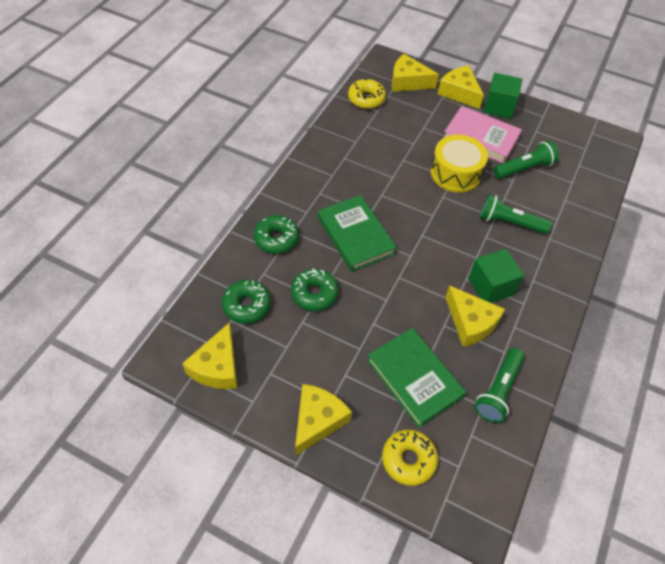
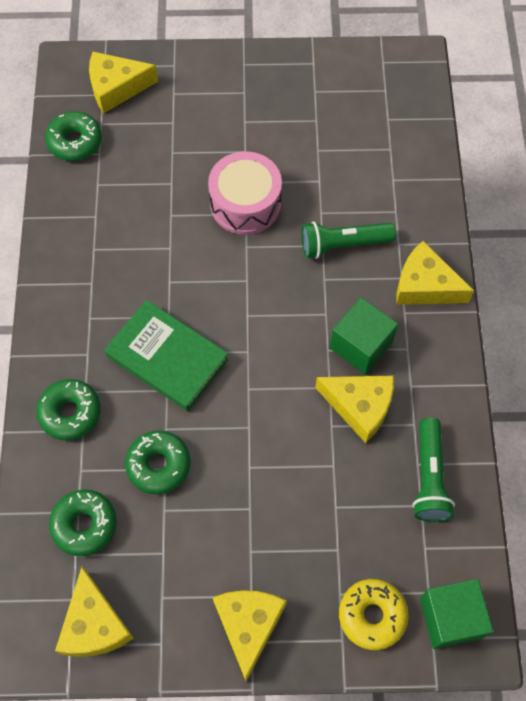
camera: 25 degrees left, 10 degrees up
(366, 99) = (75, 141): yellow donut -> green donut
(414, 379) = (331, 513): green book -> none
(455, 173) = (245, 203): yellow drum -> pink drum
(459, 93) = (192, 75): yellow cheese -> yellow cheese (425, 285)
(481, 138) = (252, 134): pink book -> none
(499, 107) = (252, 74): green cube -> green cube (450, 618)
(524, 168) = (325, 156): green flashlight -> none

